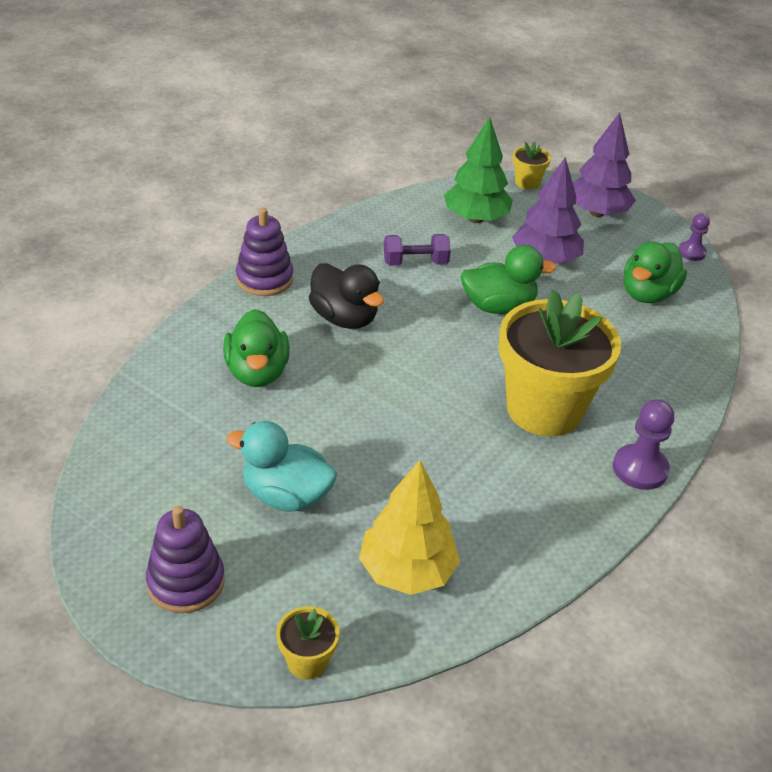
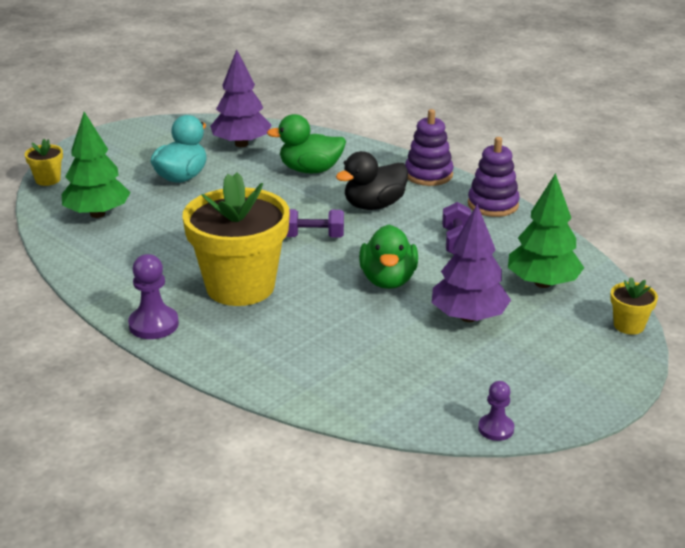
camera: 100 degrees right, 10 degrees down
(186, 582) = (124, 147): purple stacking toy -> purple stacking toy (493, 204)
(407, 571) = (97, 214): yellow tree -> green tree
(425, 361) = (313, 237): none -> purple dumbbell
(597, 212) = (573, 368): purple tree -> purple tree (241, 144)
(647, 294) = (408, 377): green duck -> none

